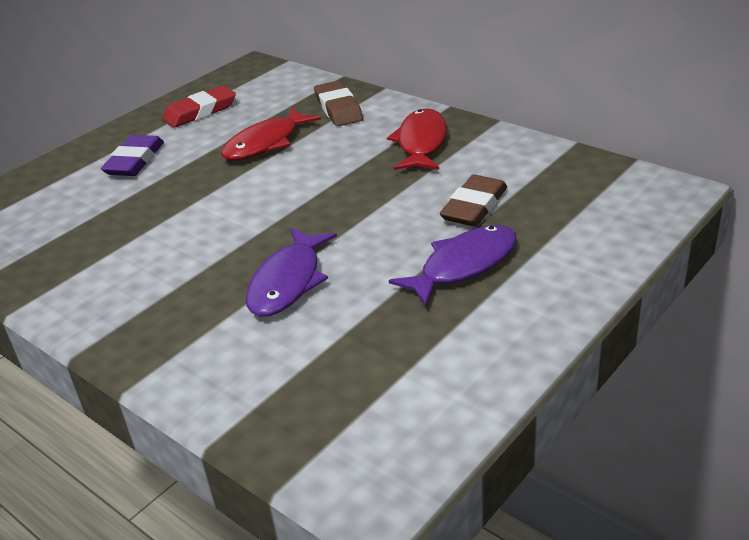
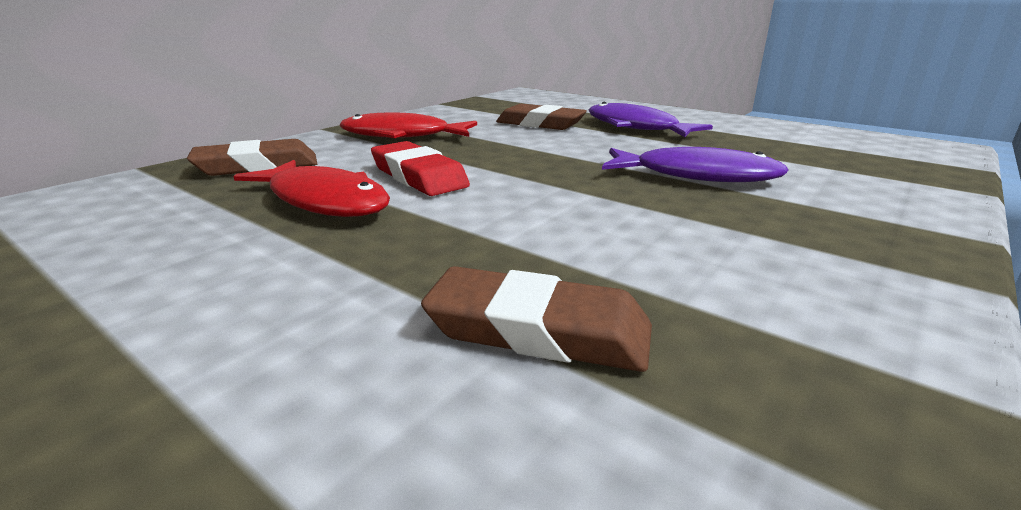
camera: 95 degrees left, 10 degrees down
(106, 214) = (538, 330): none -> brown eraser
(135, 161) = (272, 326): purple eraser -> none
(200, 112) = (85, 267): red eraser -> red eraser (418, 176)

